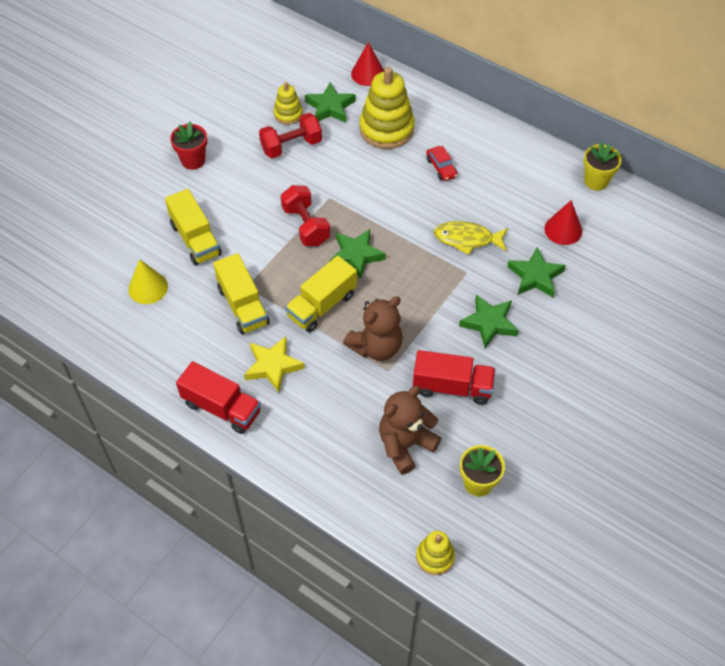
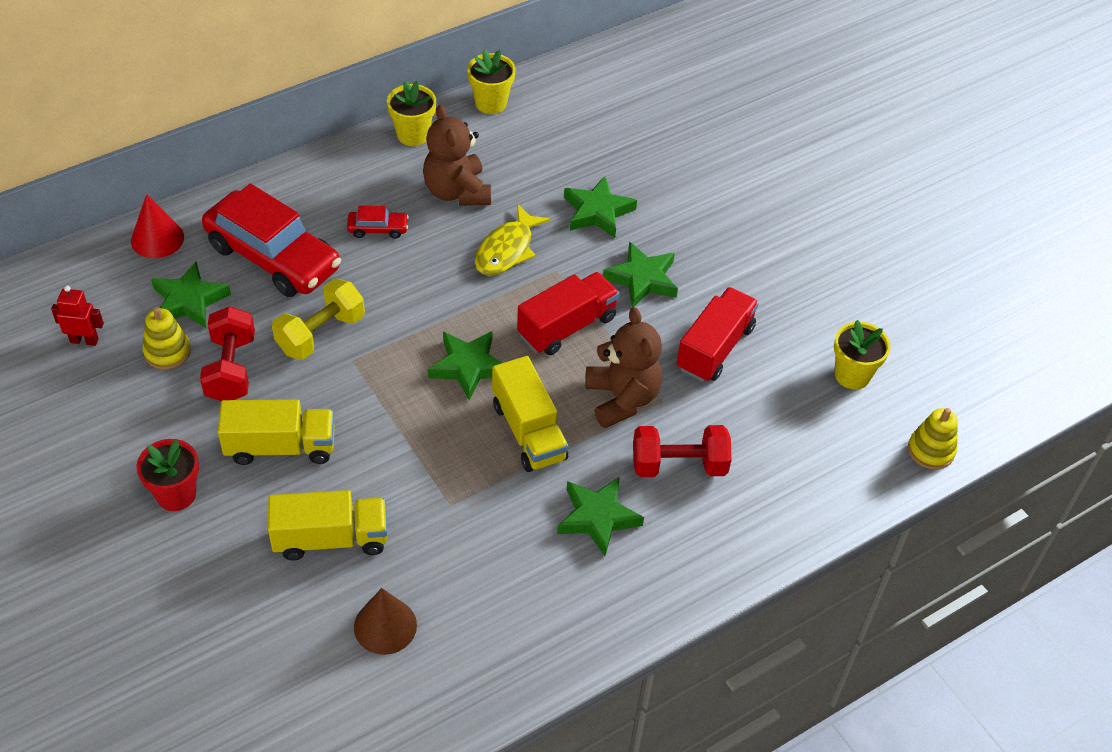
camera: 70 degrees left, 5 degrees down
(148, 287) = (385, 626): yellow cone -> brown cone
(221, 408) = (636, 598): red truck -> red truck (567, 326)
(243, 306) = (481, 519): yellow truck -> yellow truck (280, 447)
(273, 366) = (598, 517): yellow star -> green star
(276, 77) = (84, 340): none -> red robot
(306, 226) = (385, 402): red dumbbell -> red dumbbell (678, 465)
(340, 175) = (321, 334): none -> yellow dumbbell
(386, 129) = (273, 257): yellow stacking toy -> red car
(405, 445) = (775, 422): brown teddy bear -> brown teddy bear (457, 192)
(535, 152) = (413, 135): none -> yellow flower pot
(563, 229) = (544, 160): red cone -> none

